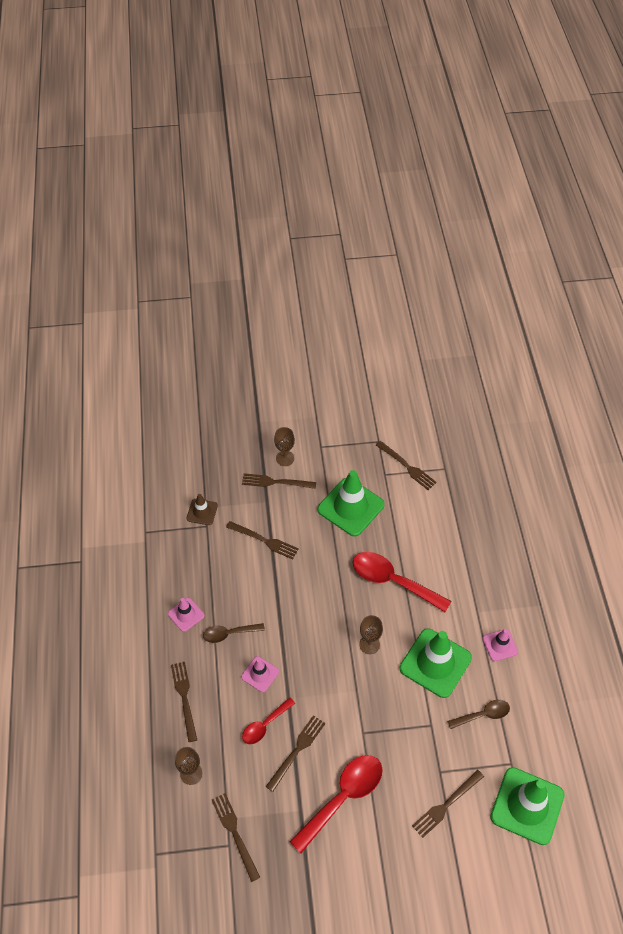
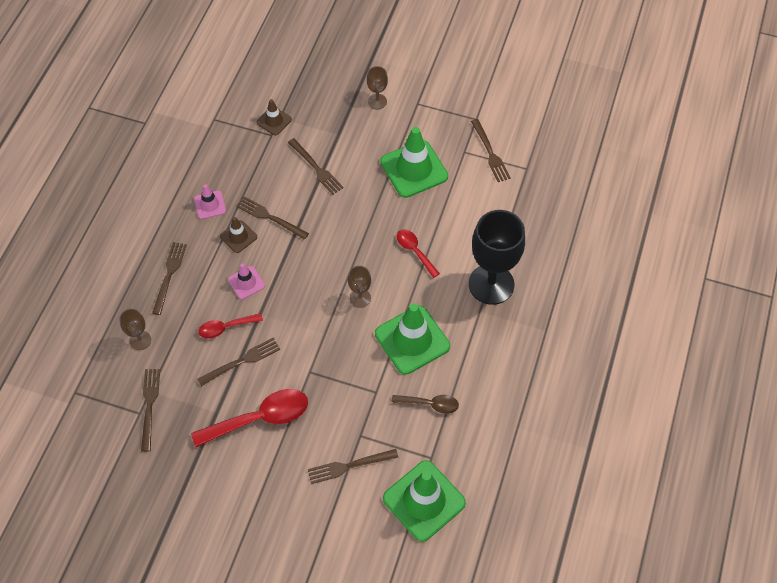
camera: 25 degrees right, 5 degrees up
(229, 634) = (238, 237): brown spoon -> brown traffic cone
(275, 482) = (355, 119): brown fork -> brown fork (269, 217)
(392, 581) = (415, 251): red spoon -> red spoon, size x0.57
(473, 583) = (491, 284): none -> black goblet
(500, 645) = (483, 350): pink traffic cone -> none

